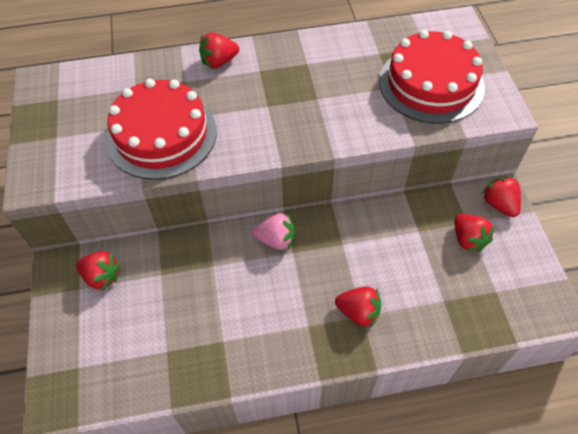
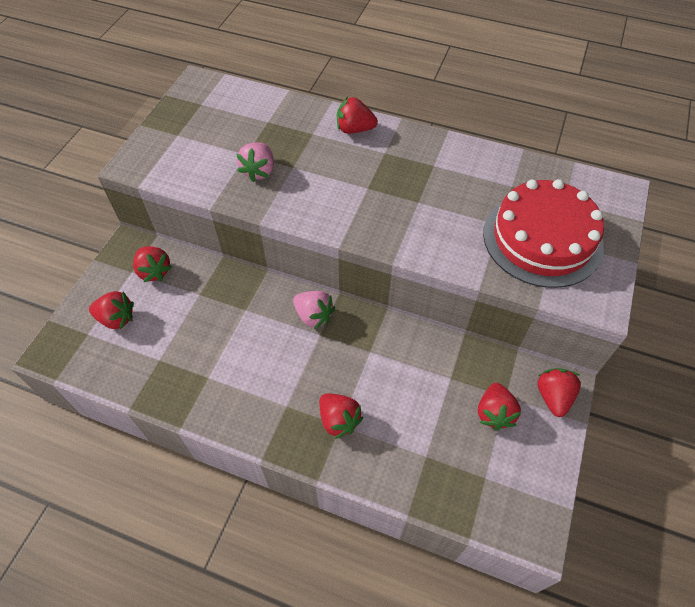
camera: 30 degrees right, 0 degrees up
(97, 338) = (116, 319): none -> red strawberry
(161, 135) = (259, 171): red cake -> pink strawberry

